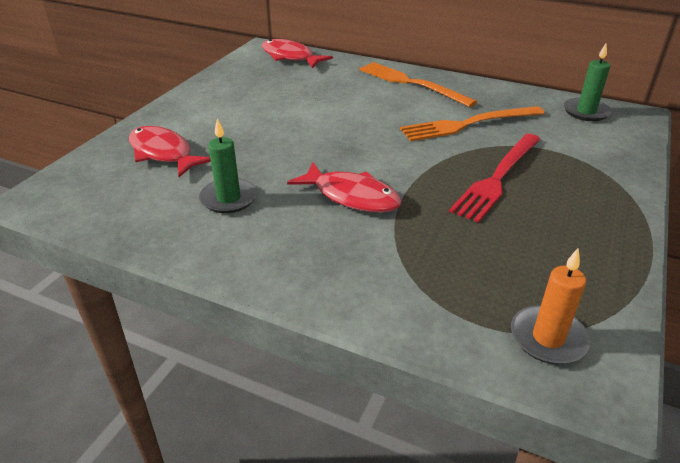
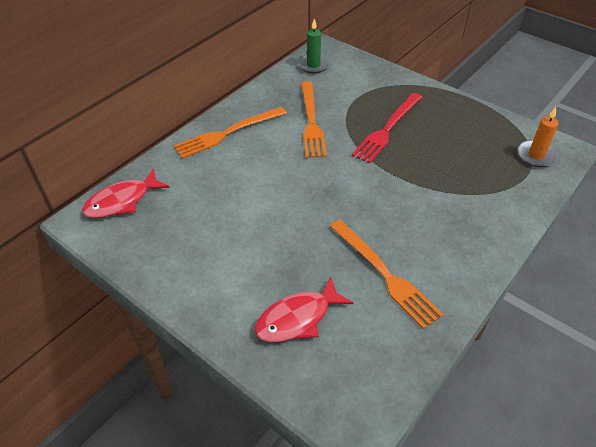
camera: 75 degrees left, 10 degrees up
(228, 198) = (384, 274): green candle -> orange fork
(351, 196) = (395, 203): red fish -> none
(497, 178) = (387, 129): red fork -> red fork turned 75 degrees clockwise

